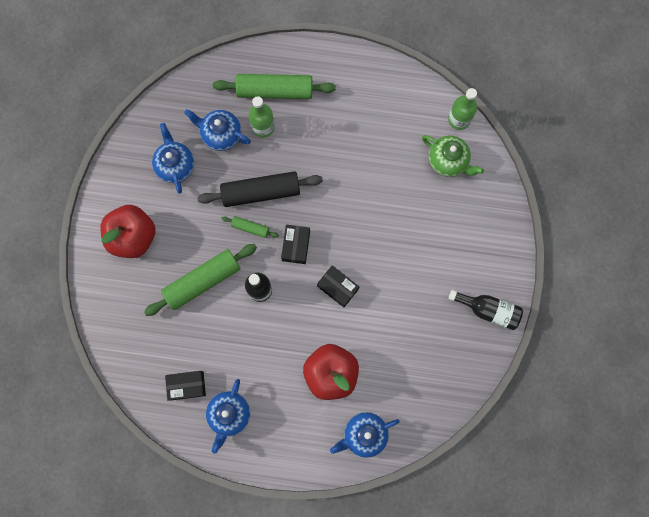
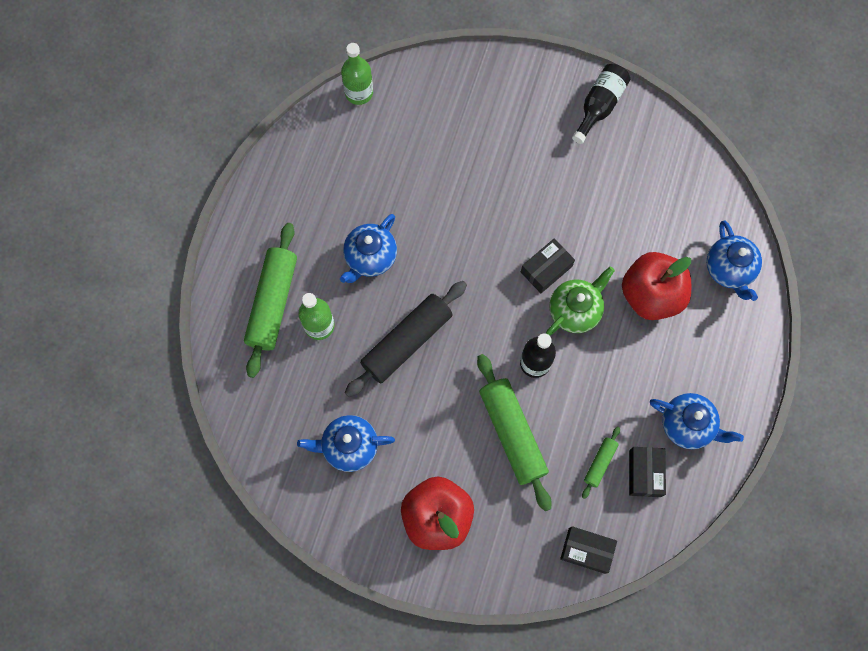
camera: 80 degrees left, 5 degrees down
(221, 135) = (318, 381): blue teapot -> blue teapot (370, 258)
(250, 228) = (452, 362): green rolling pin -> green rolling pin (600, 463)
(261, 192) = (407, 342): black rolling pin -> black rolling pin turned 45 degrees clockwise
(296, 246) = (485, 310): black box -> black box (586, 550)
(448, 161) = (410, 114): green teapot -> green teapot (575, 310)

